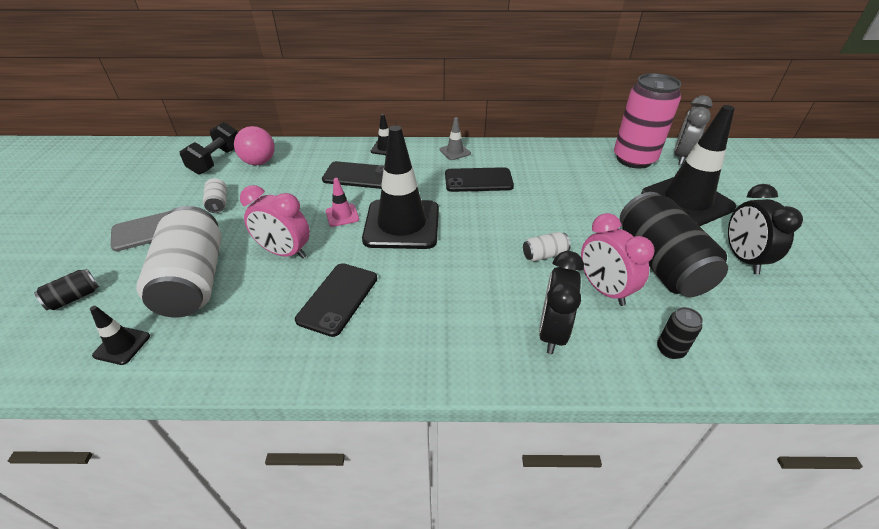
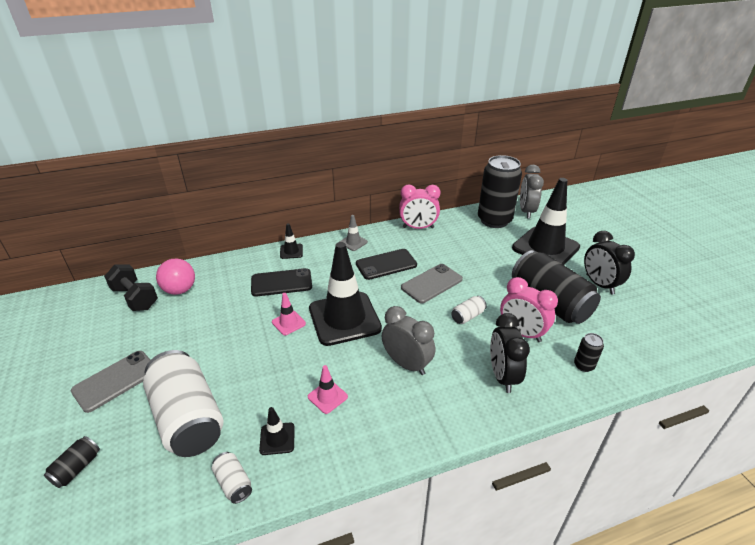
camera: 20 degrees left, 5 degrees down
(122, 345) = (157, 496): black traffic cone -> black traffic cone (277, 439)
(216, 161) = (135, 298): black dumbbell -> black dumbbell turned 45 degrees counterclockwise
(218, 203) = (164, 339): white can -> white can (233, 483)
(285, 252) = (257, 369): pink clock -> pink clock (418, 227)
(338, 298) = (327, 397): black phone -> pink traffic cone
(443, 288) = (406, 364): none -> grey clock
(520, 210) = (431, 283): none -> grey phone
(634, 159) = (494, 220): pink can -> black can

